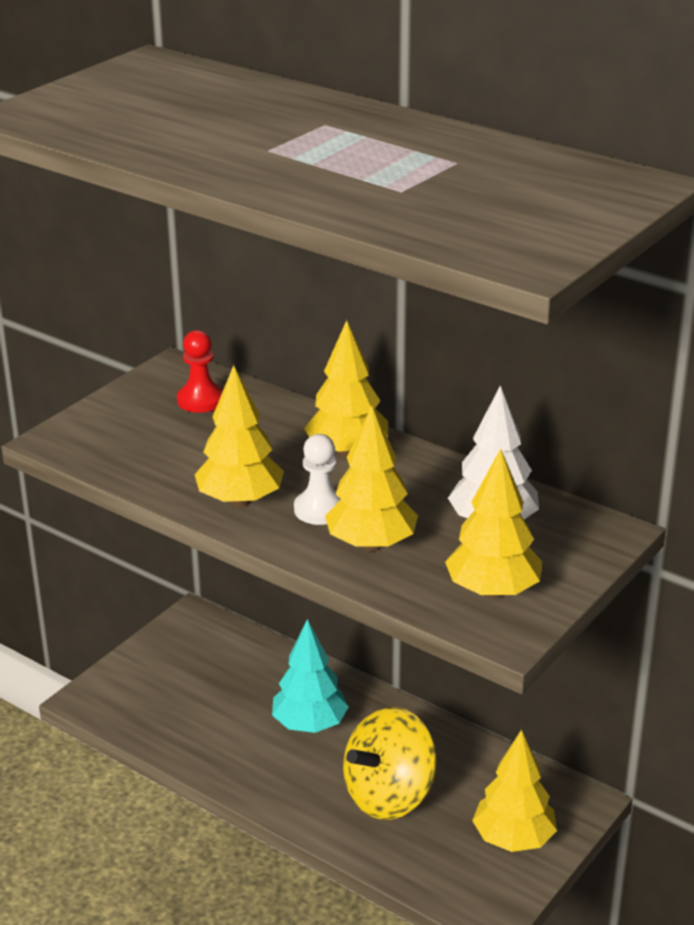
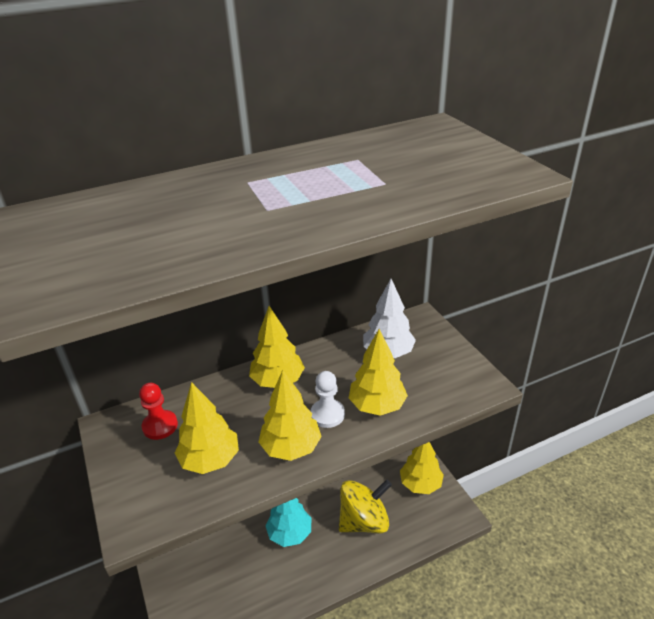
camera: 60 degrees left, 5 degrees up
(389, 795) = (364, 521): yellow spinning top -> yellow spinning top turned 105 degrees counterclockwise
(493, 591) = (448, 376): yellow tree -> yellow tree (210, 460)

